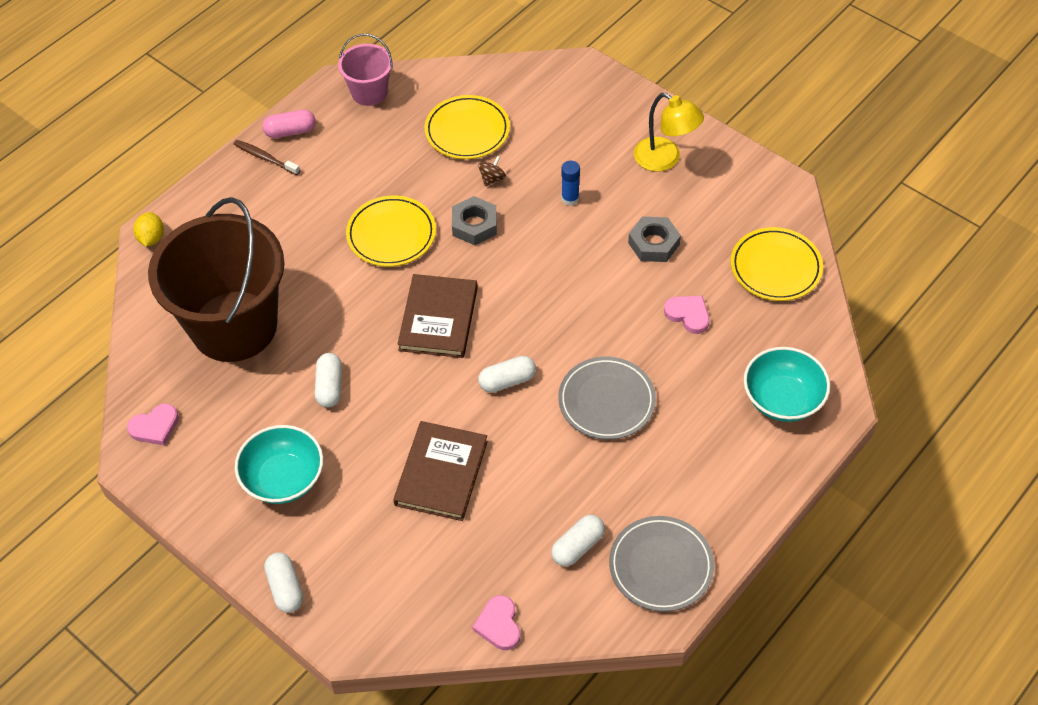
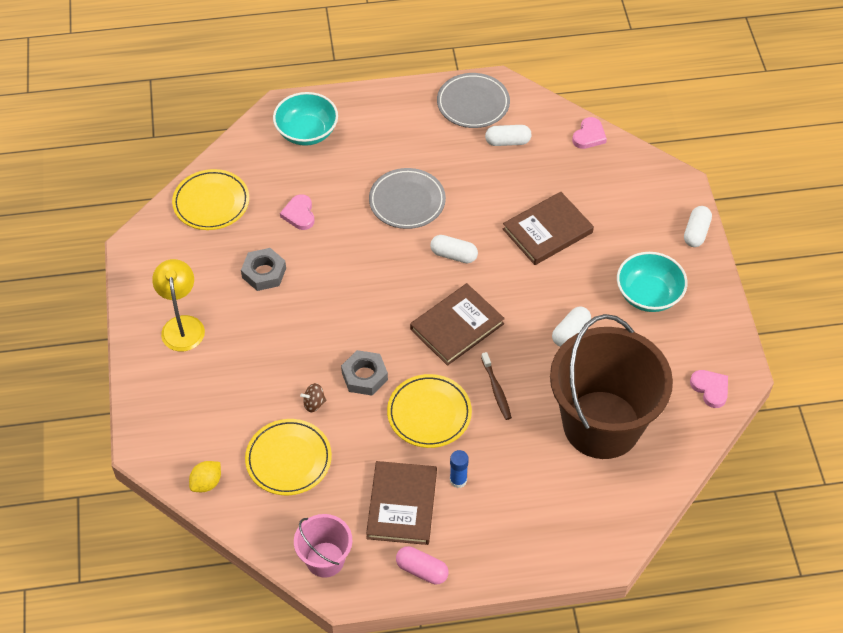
camera: 140 degrees left, 0 degrees up
(151, 238) = (610, 549): yellow lemon -> yellow lemon (206, 483)
(155, 427) = (710, 389): pink heart -> pink heart turned 45 degrees clockwise
(265, 158) = (464, 559): brown toothbrush -> brown toothbrush (496, 390)
(347, 160) = (402, 505): none -> brown book
(570, 199) = (279, 346): blue glue stick -> blue glue stick (458, 480)

